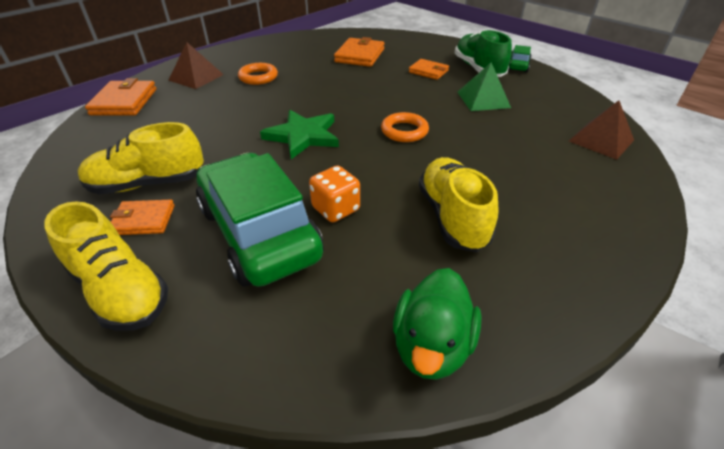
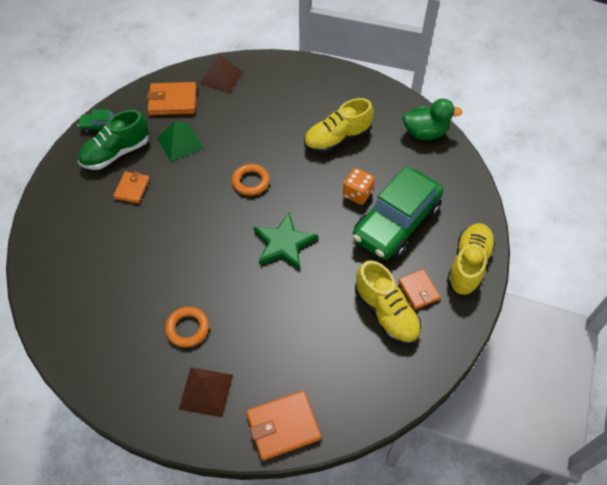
camera: 110 degrees left, 15 degrees up
(359, 55) = (105, 256): orange wallet -> orange wallet (173, 101)

